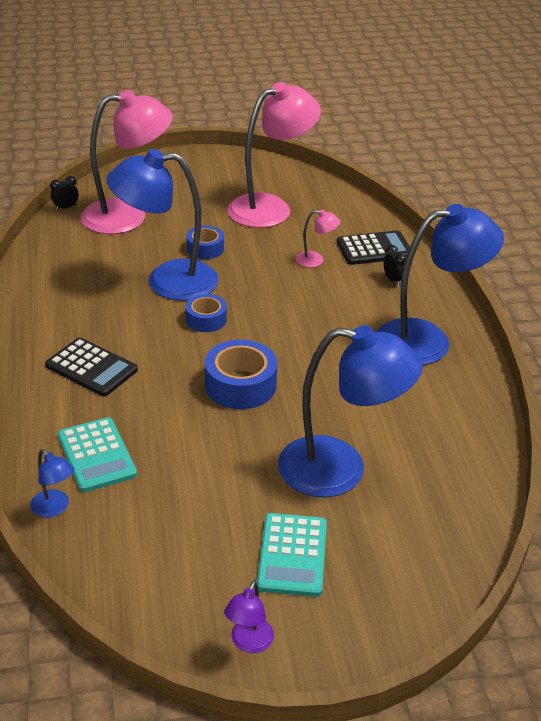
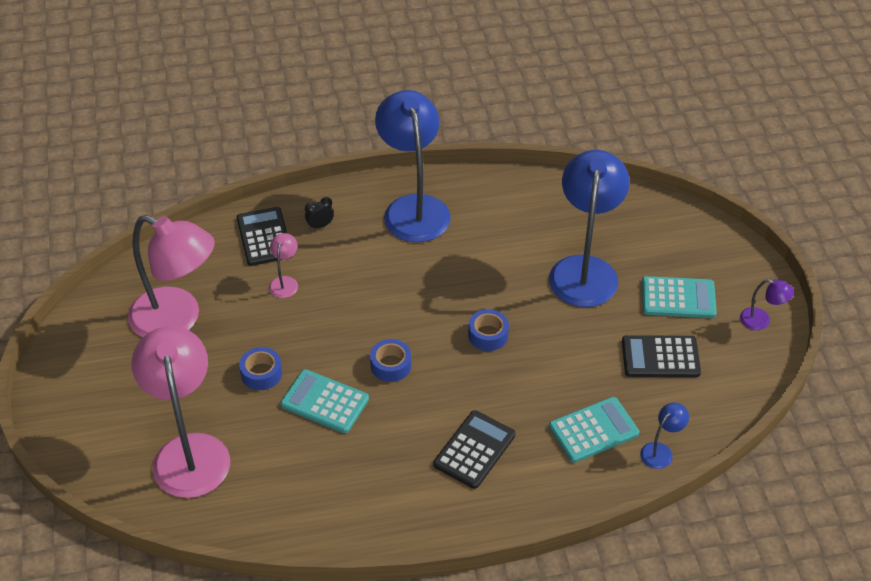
camera: 90 degrees left, 10 degrees up
(66, 208) = (165, 518): black clock -> none
(167, 281) = (324, 402): blue lamp -> turquoise calculator
(194, 525) = (660, 357): none -> black calculator
(240, 385) = (488, 335): blue tape -> blue tape, size x0.62
(270, 207) = (177, 319): pink lamp -> pink lamp turned 150 degrees clockwise

